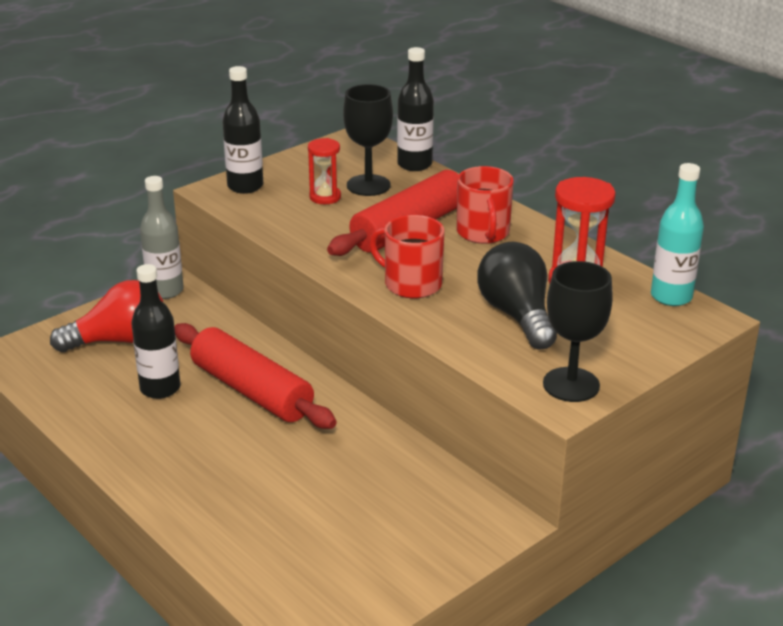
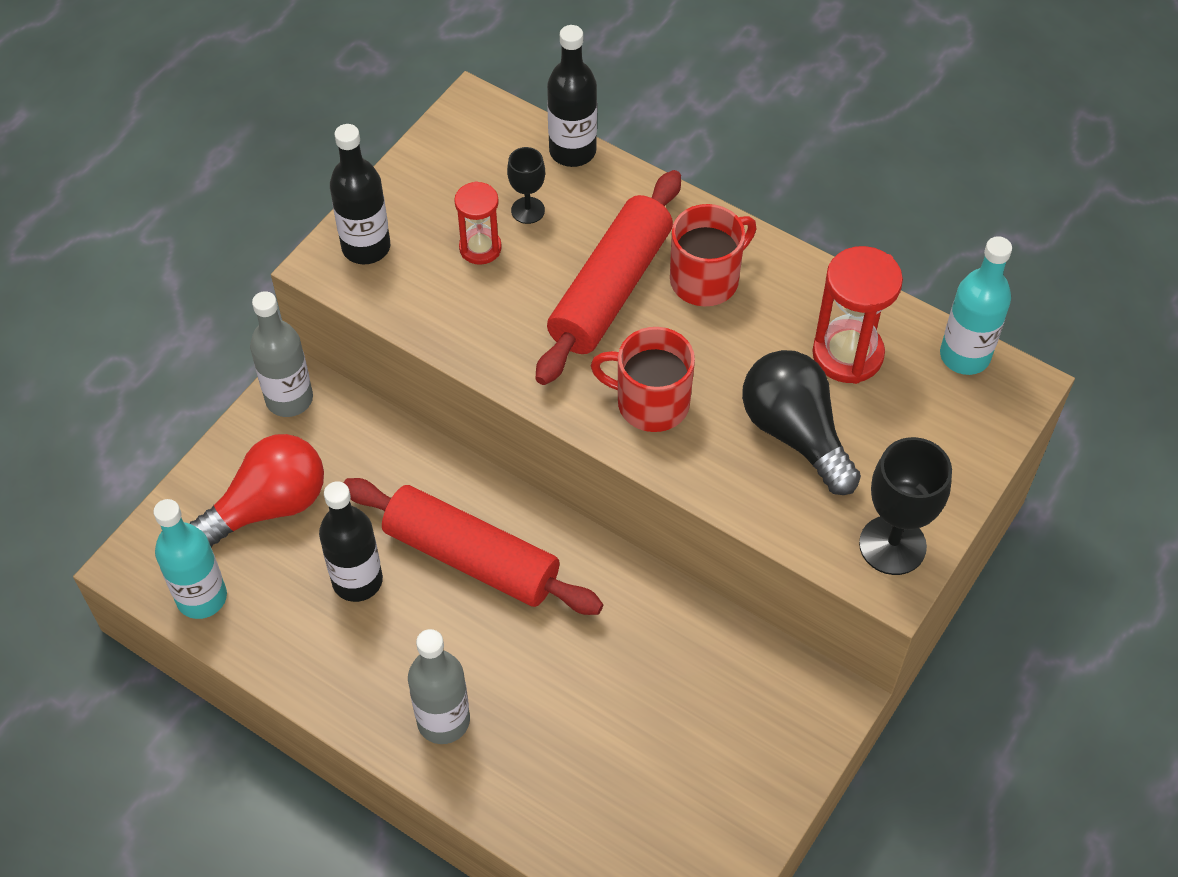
camera: 15 degrees left, 25 degrees up
(42, 378) = (201, 597): none -> turquoise bottle
(181, 476) = (443, 721): none -> grey bottle
(368, 185) = (528, 210): black goblet -> black goblet, size x0.57
(483, 233) = (706, 279): red mug -> red mug turned 105 degrees counterclockwise

